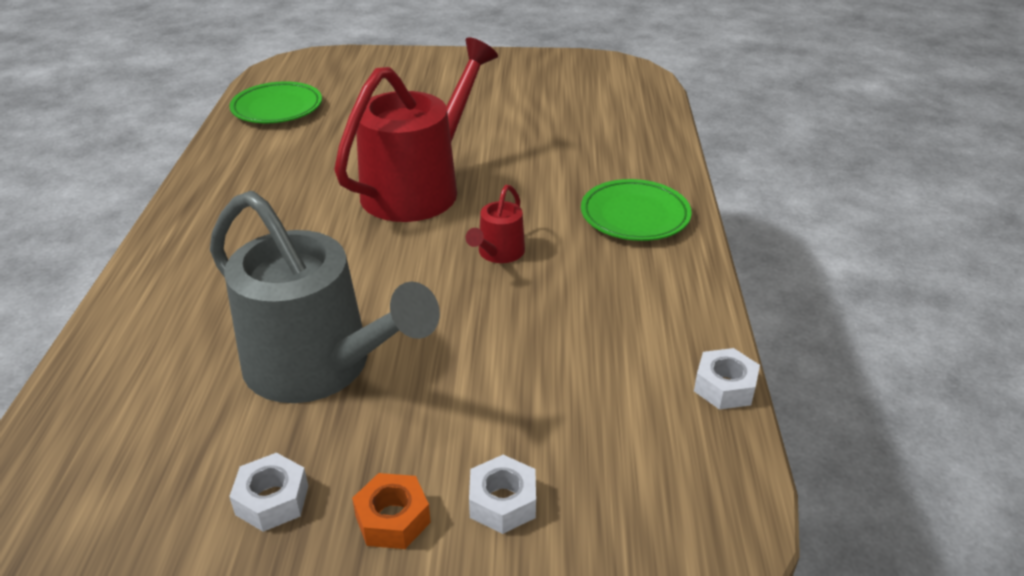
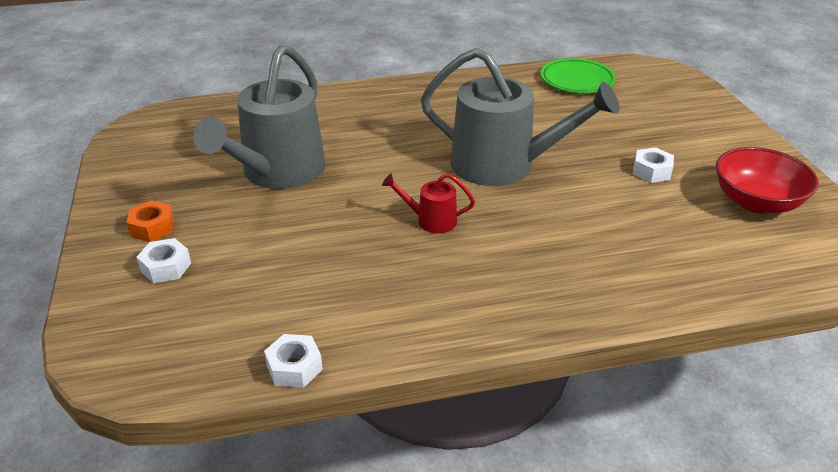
camera: 75 degrees right, 0 degrees up
(272, 500) = (166, 184): white nut -> white nut (651, 171)
(418, 188) = (503, 165): red watering can -> grey watering can
(552, 82) = (756, 202): none -> red bowl
(635, 216) = (529, 289): green plate -> none

